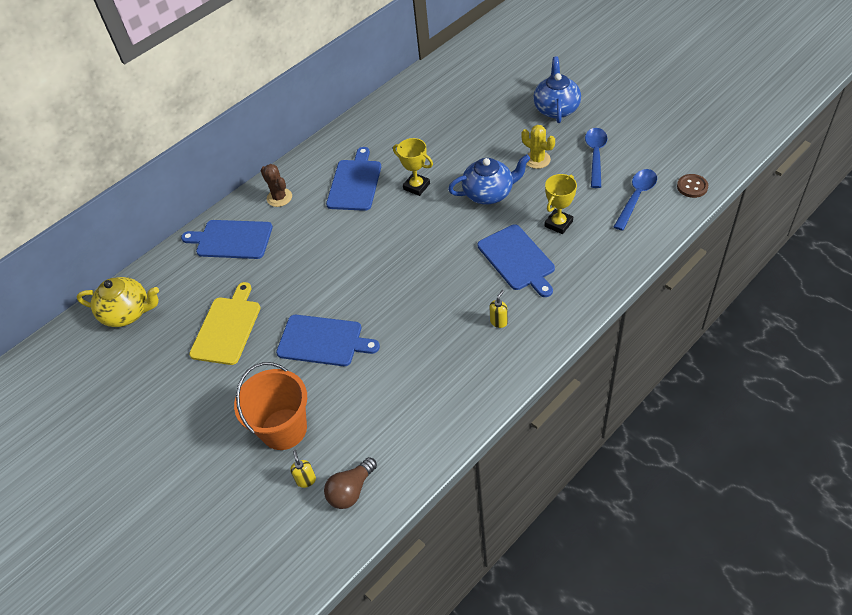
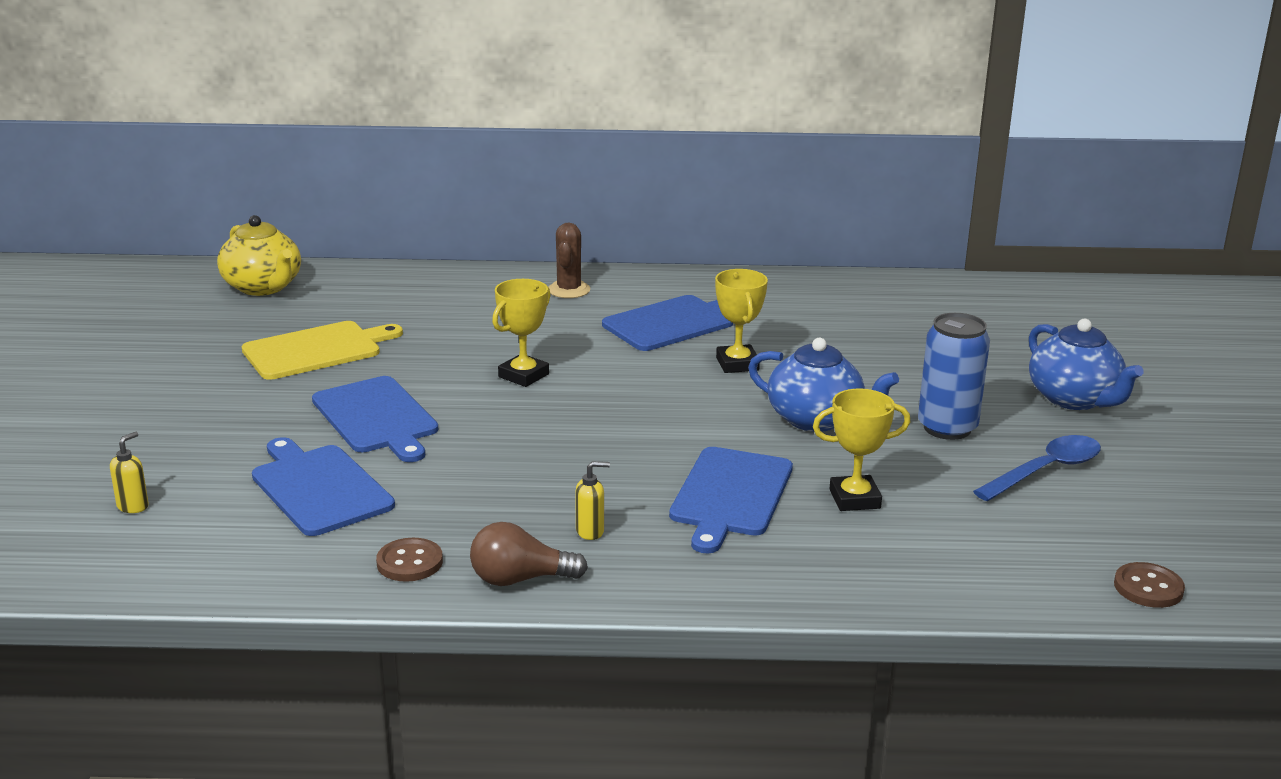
camera: 40 degrees right, 25 degrees down
(231, 239) = (457, 293): blue cutting board -> blue cutting board (319, 487)
(284, 429) = (200, 455): orange bucket -> none
(344, 264) = (523, 375): none -> yellow trophy
(351, 490) = (149, 546): brown light bulb -> brown light bulb (520, 579)
(461, 398) = (409, 562): none -> brown button
(537, 160) = (947, 428): yellow cactus -> blue can
(556, 108) = (1074, 399): blue teapot -> blue teapot turned 105 degrees clockwise
(636, 197) = (1028, 544): blue spoon -> none

